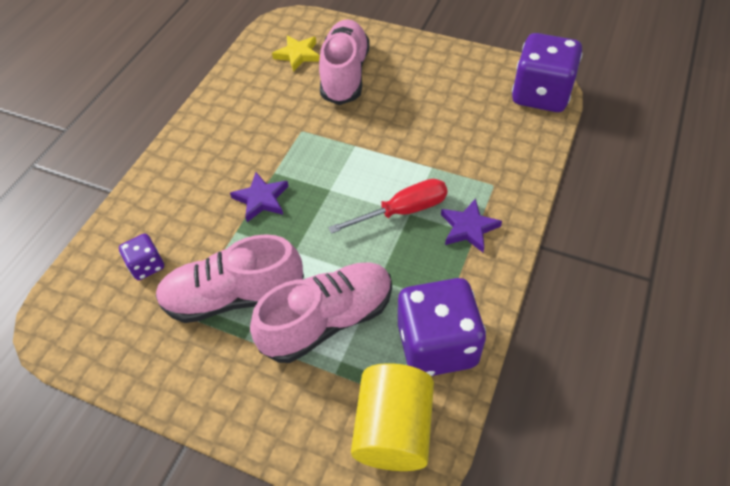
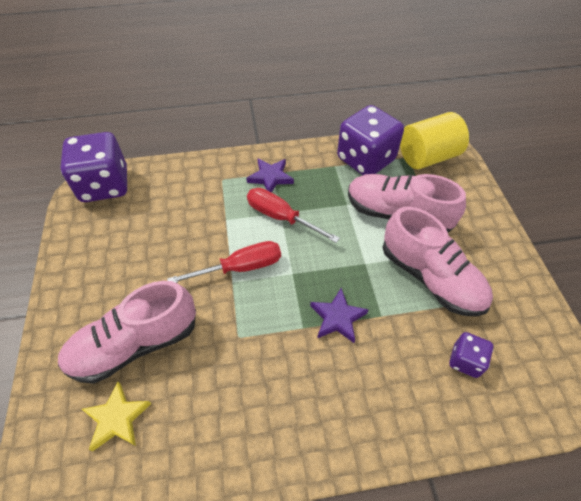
camera: 125 degrees left, 0 degrees up
(365, 156) = (240, 267): none -> red screwdriver

